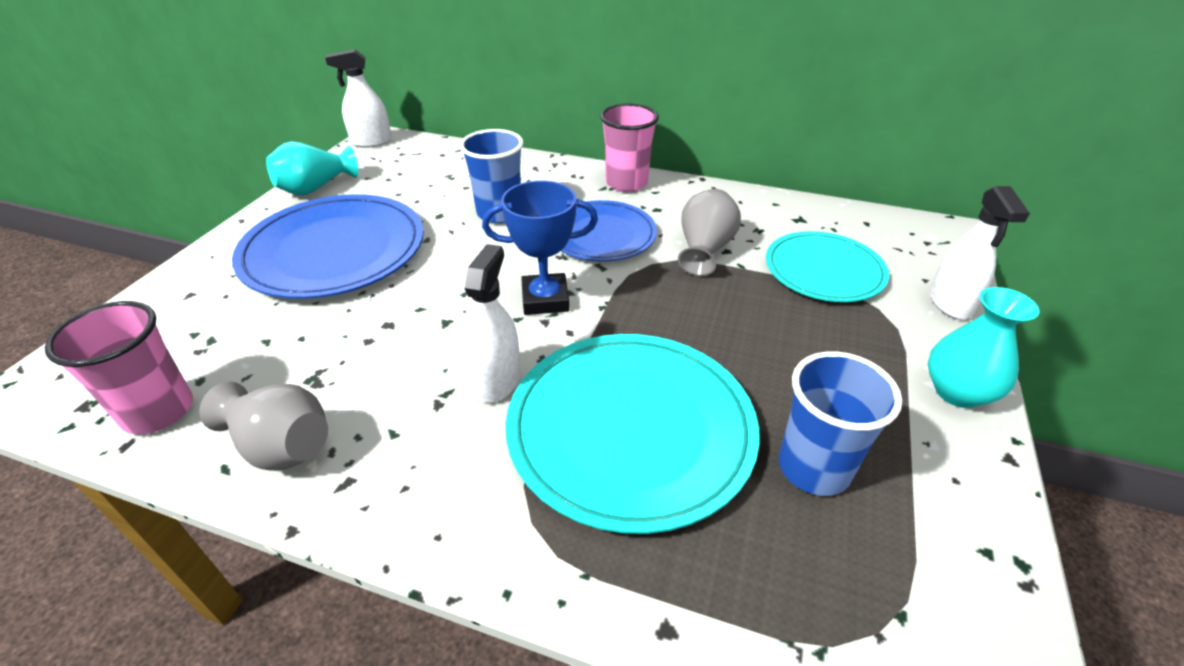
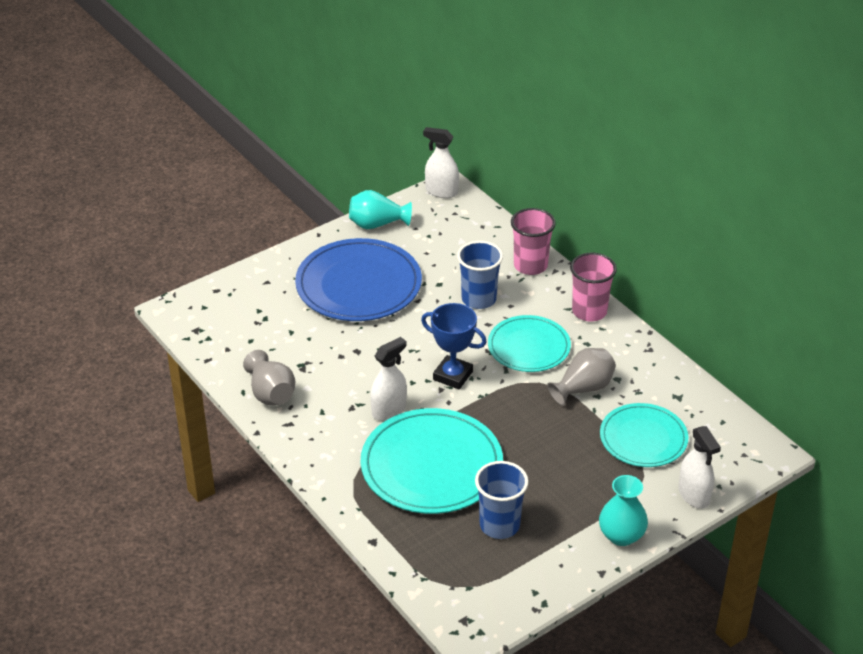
camera: 35 degrees right, 0 degrees up
(158, 411) = (226, 349): pink cup -> pink cup (530, 265)
(601, 235) = (529, 347): blue plate -> turquoise plate
(950, 303) = (694, 495): white spray bottle -> white spray bottle turned 60 degrees counterclockwise

